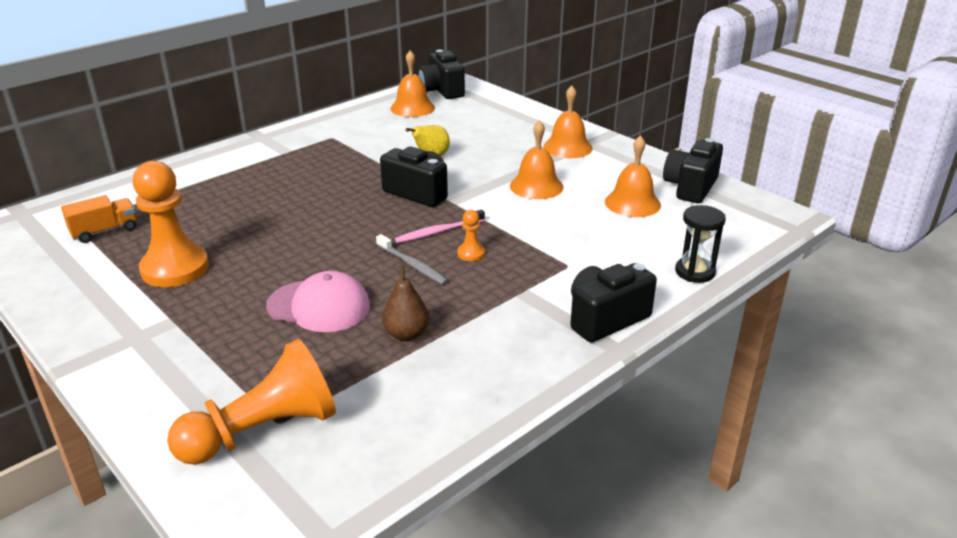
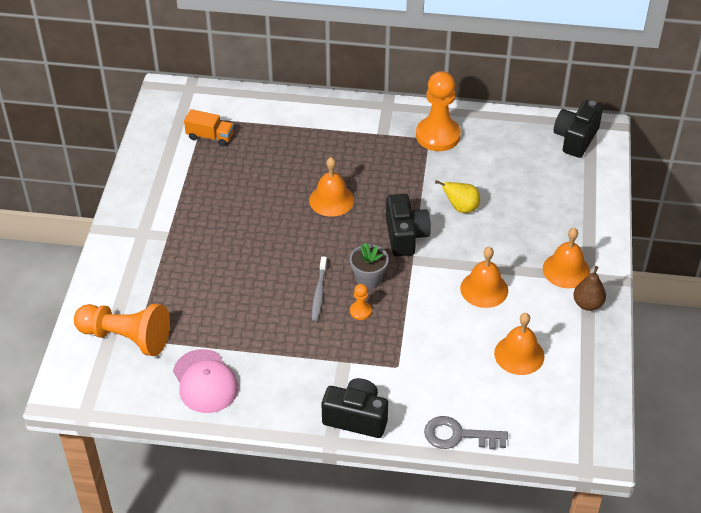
camera: 50 degrees right, 15 degrees up
(175, 268) = (209, 196): orange pawn -> orange pawn (438, 135)
(319, 306) = (238, 282): pink cap -> pink cap (205, 381)
(406, 334) = (251, 337): brown pear -> brown pear (587, 304)
(412, 108) = (525, 144): orange bell -> orange bell (331, 200)
(438, 232) = (368, 279): pink toothbrush -> grey flower pot
(690, 187) = (583, 375): black camera -> none
(694, 272) = (458, 435): black hourglass -> grey key

